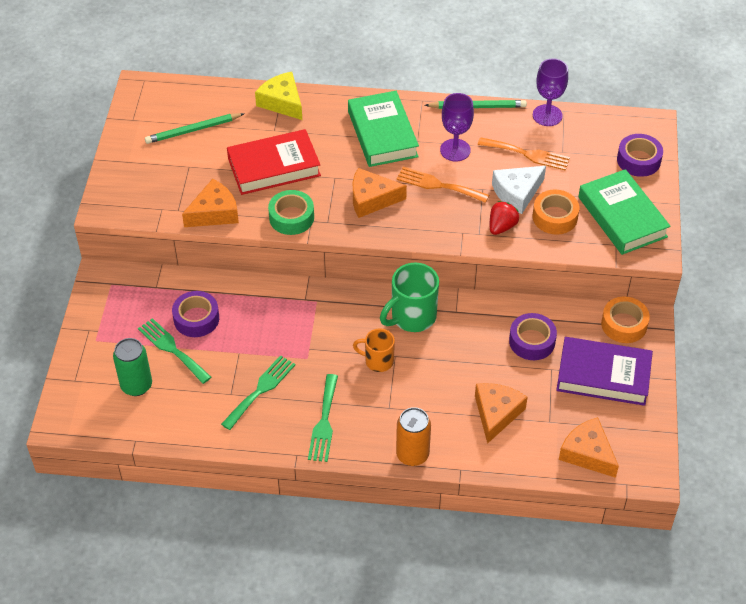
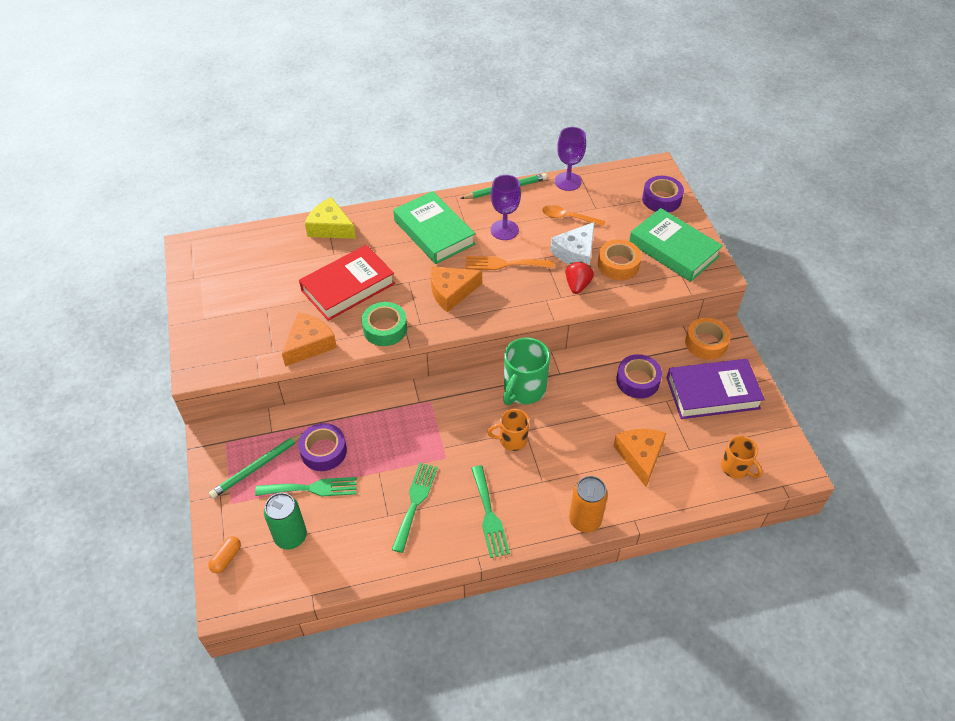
camera: 20 degrees left, 0 degrees up
(74, 386) = (226, 558): none -> orange capsule
(172, 349) = (312, 488): green fork -> green fork turned 150 degrees clockwise
(193, 130) = (256, 273): green pencil -> green pencil (257, 467)
(527, 154) = (568, 218): orange fork -> orange spoon
(587, 453) = (736, 468): orange cheese -> orange mug

